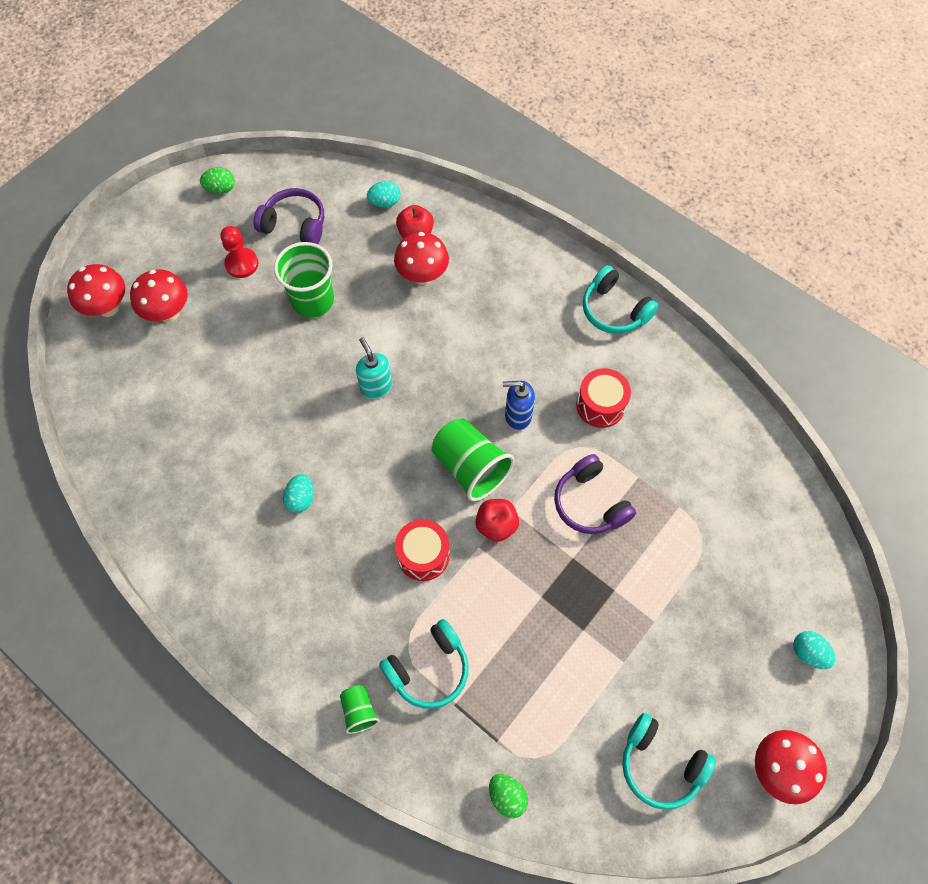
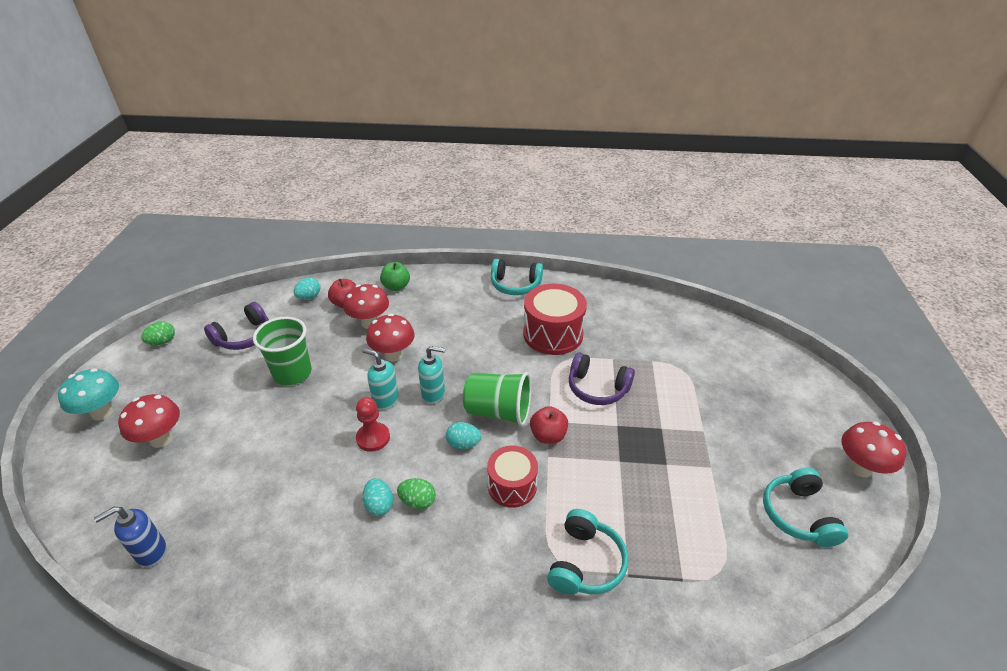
camera: 35 degrees left, 25 degrees down
(108, 307) = (93, 463): red mushroom -> red mushroom (393, 355)
(136, 251) = (102, 412): none -> turquoise mushroom
(242, 264) = (212, 378): red pawn -> red pawn (373, 438)
(295, 225) = (244, 337): purple headphones -> purple headphones turned 150 degrees clockwise
(359, 711) = (558, 636): green cup -> none
(425, 407) = (433, 394): none -> turquoise soap dispenser
(482, 237) = (396, 286): none -> green apple
(507, 796) = (728, 615): green egg -> green egg (418, 501)
(517, 416) = (504, 366): blue soap dispenser -> blue soap dispenser (151, 552)
(600, 405) = (553, 334): red drum -> red drum, size x1.55
(660, 764) = (798, 515): turquoise headphones -> turquoise headphones turned 90 degrees clockwise
(808, 653) = (802, 394): turquoise egg -> turquoise egg (463, 444)

